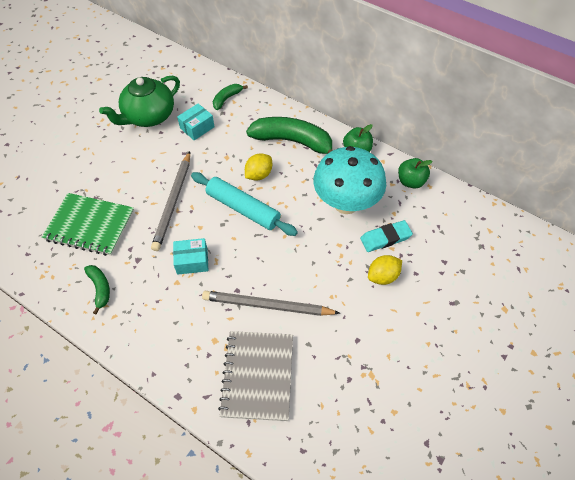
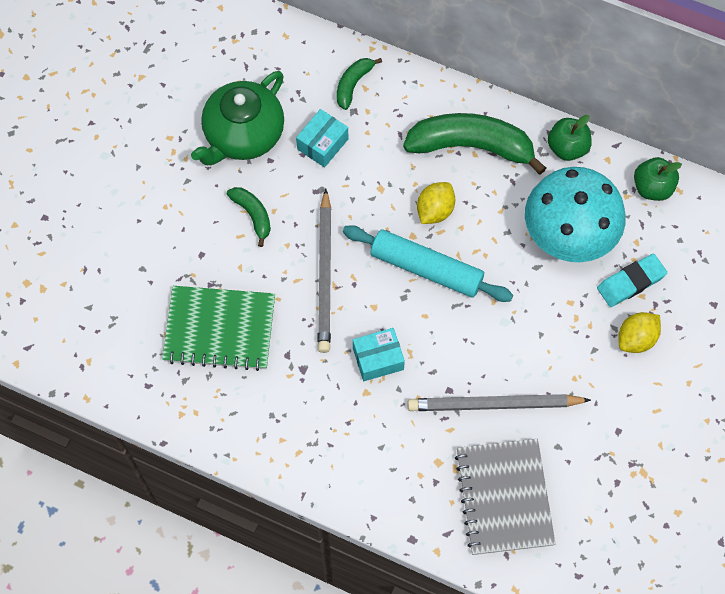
camera: 10 degrees left, 10 degrees up
(100, 288) = (267, 418): green banana -> green banana (253, 215)

